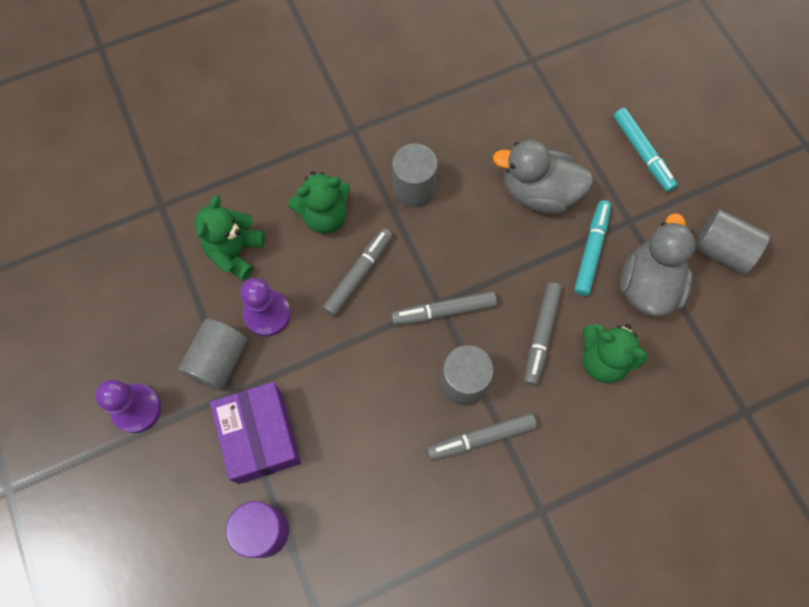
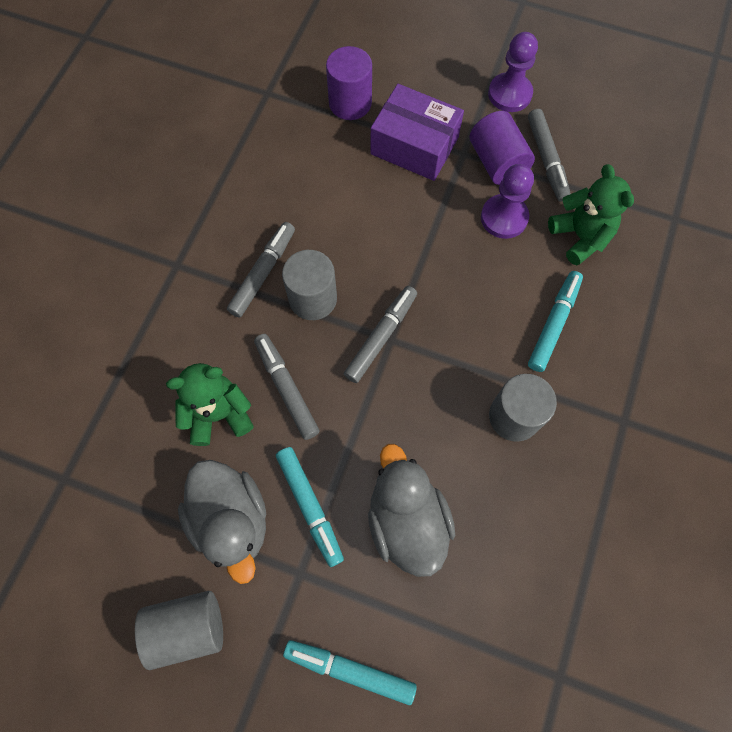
camera: 135 degrees right, 0 degrees up
(219, 360) = (497, 162): grey cylinder -> purple cylinder
(324, 216) = (553, 324): green teddy bear -> turquoise marker
(359, 274) = (474, 304): grey marker -> grey marker (546, 160)
(539, 193) = (406, 520): grey duck -> grey duck turned 75 degrees counterclockwise

